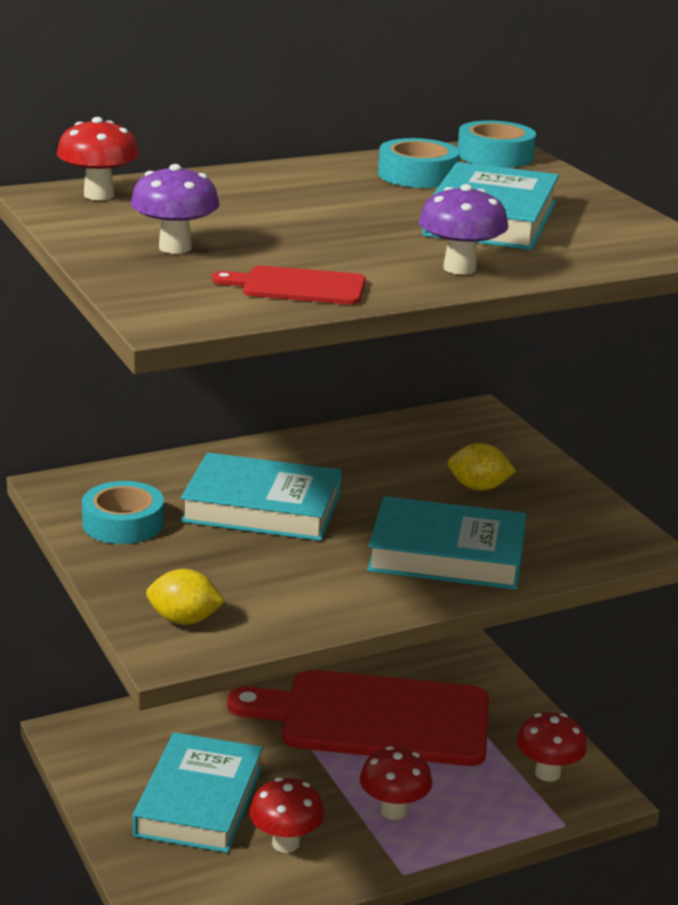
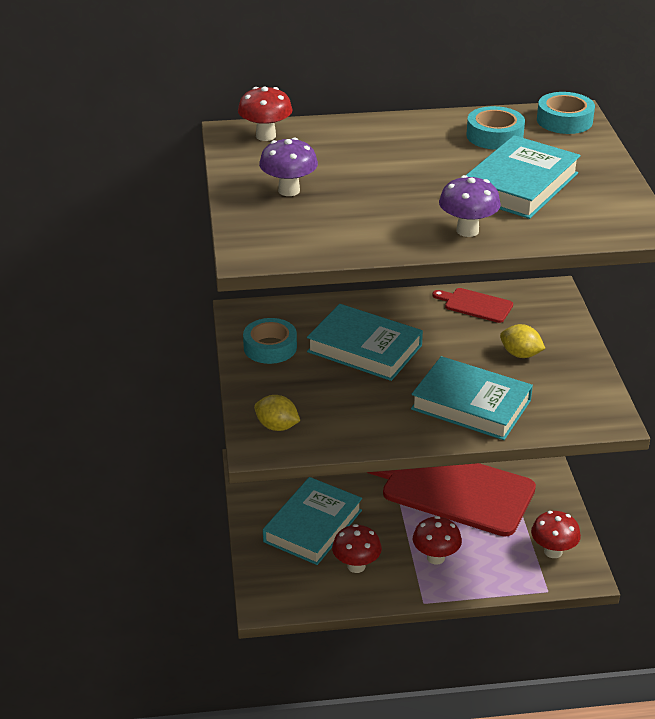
camera: 20 degrees right, 10 degrees up
(298, 286) = (348, 235): red cutting board -> red cutting board (475, 305)

